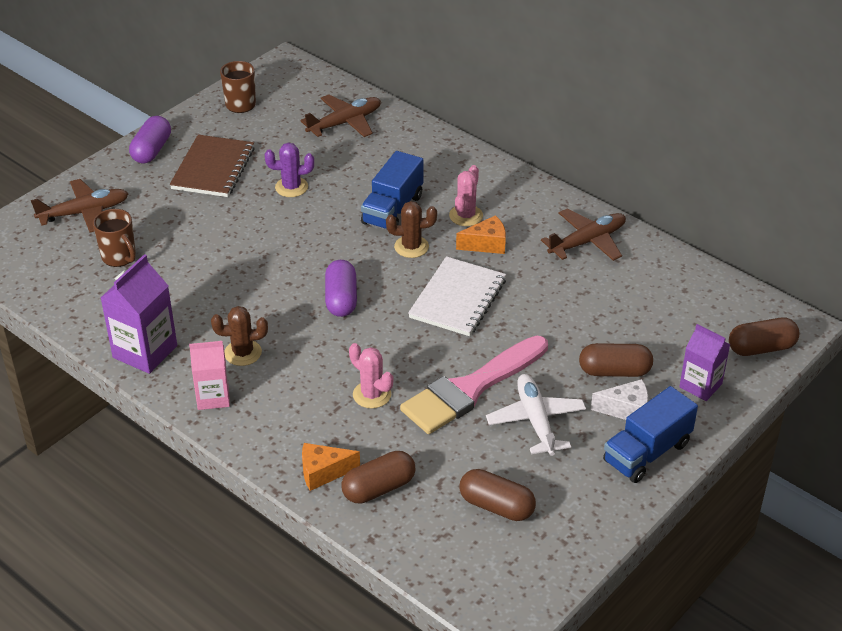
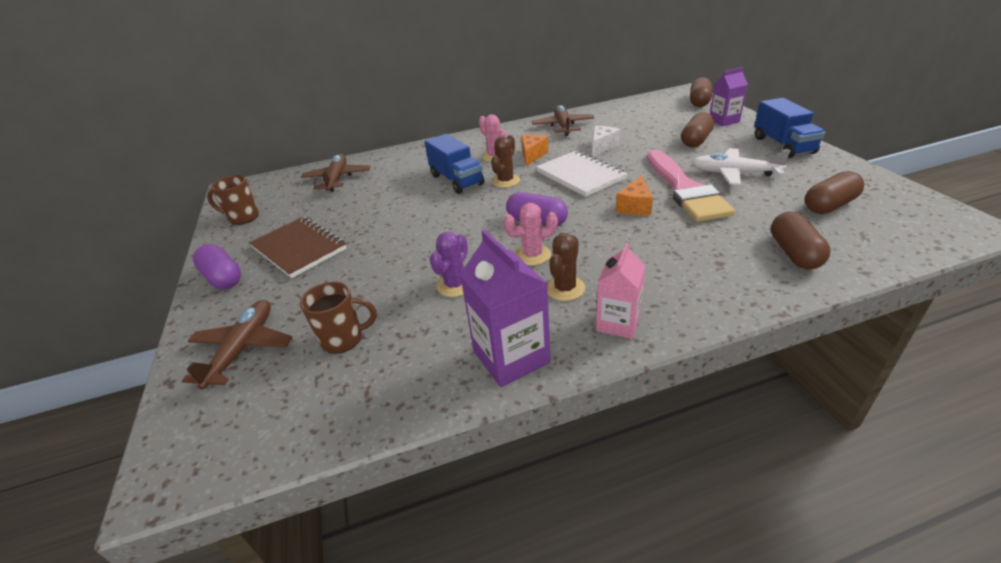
camera: 55 degrees left, 5 degrees down
(291, 187) = (376, 215): purple cactus -> purple cactus (455, 285)
(323, 472) = (763, 278): orange cheese -> orange cheese (635, 206)
(372, 395) = (668, 232): pink cactus -> pink cactus (532, 255)
(626, 410) = (736, 144): white cheese -> white cheese (602, 147)

